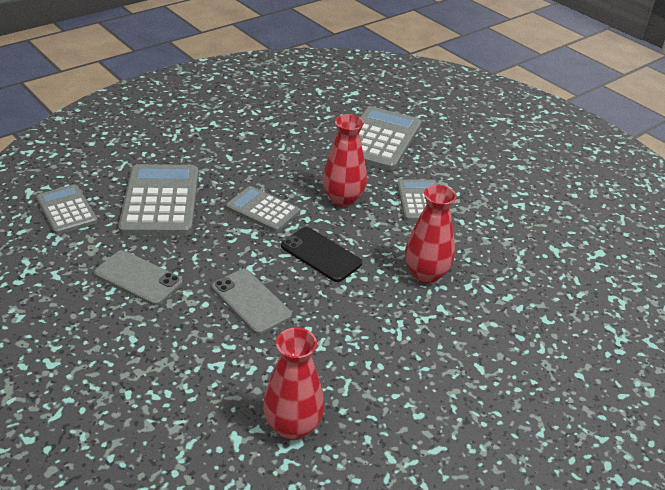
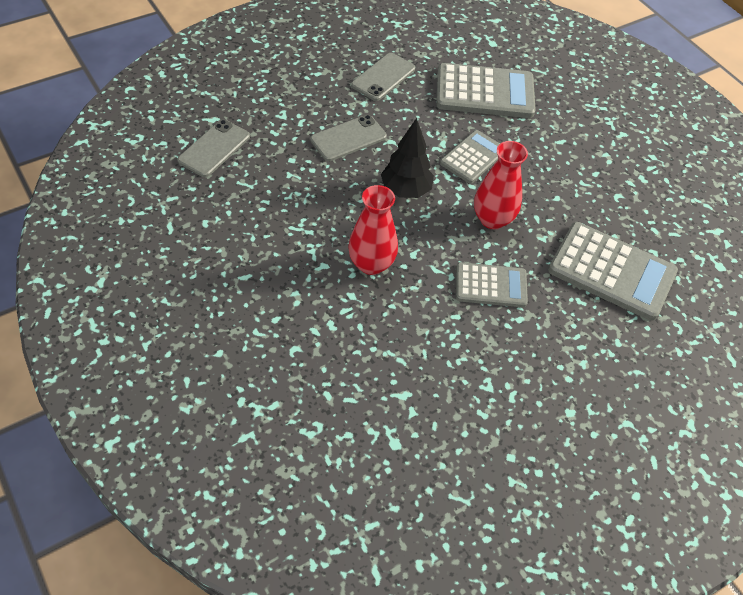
camera: 95 degrees right, 15 degrees up
(66, 210) = (470, 40): grey calculator -> none
(293, 426) = (214, 148): red vase -> grey phone
(321, 254) = (405, 190): black phone -> black tree

